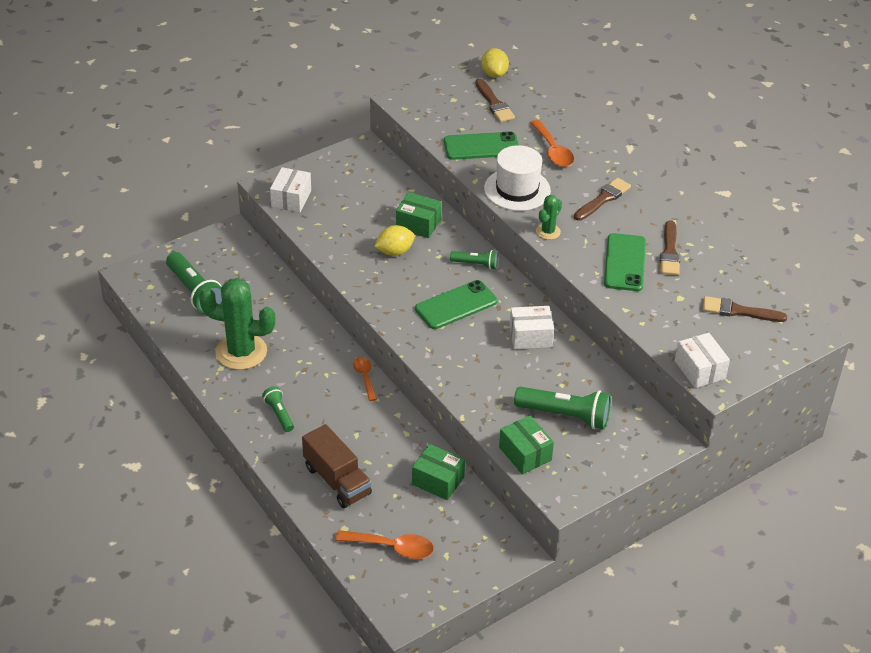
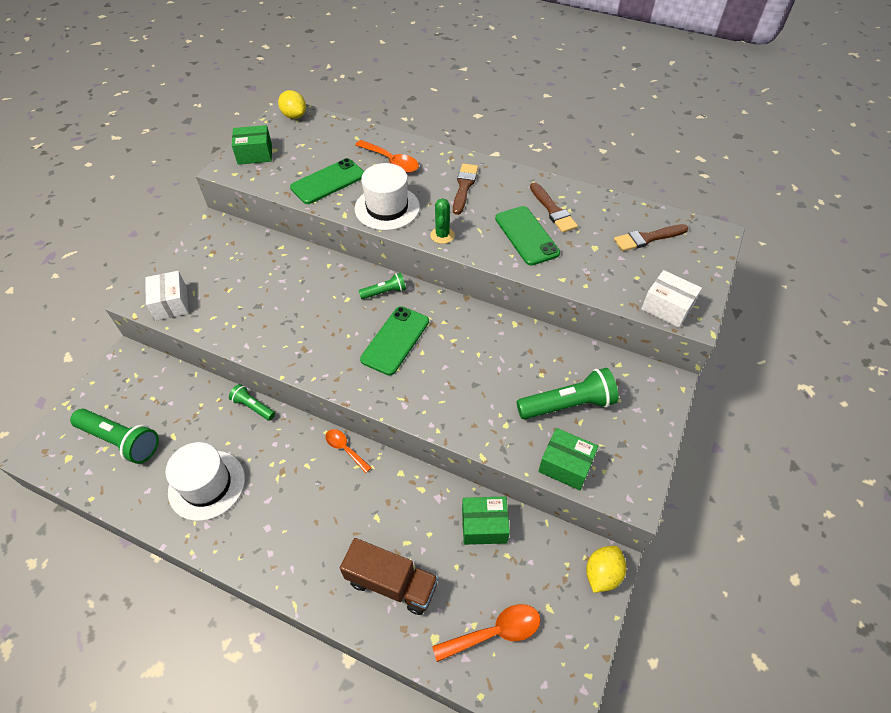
camera: 30 degrees left, 10 degrees up
(241, 352) = (207, 485): green cactus -> white hat
(279, 414) = (287, 537): green flashlight -> green flashlight (253, 407)
(394, 252) = (304, 313): yellow lemon -> yellow lemon (602, 574)
(418, 224) = (308, 276): green box -> green box (255, 154)
(494, 103) = (312, 140): brown brush -> none
(530, 336) = (480, 340): white box -> none

